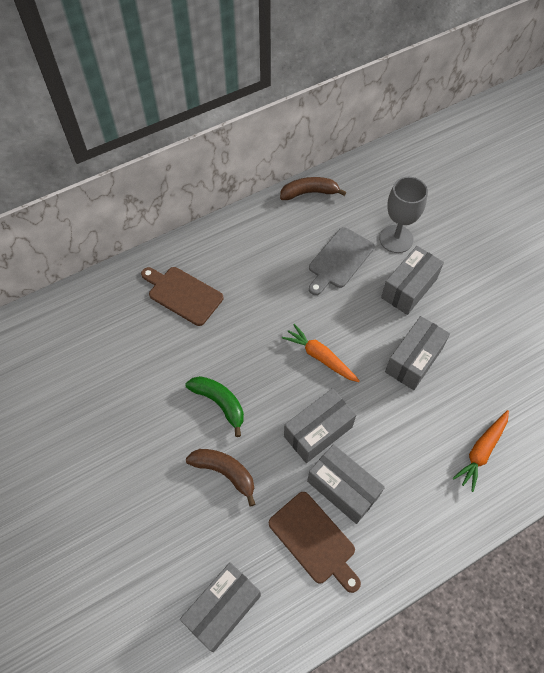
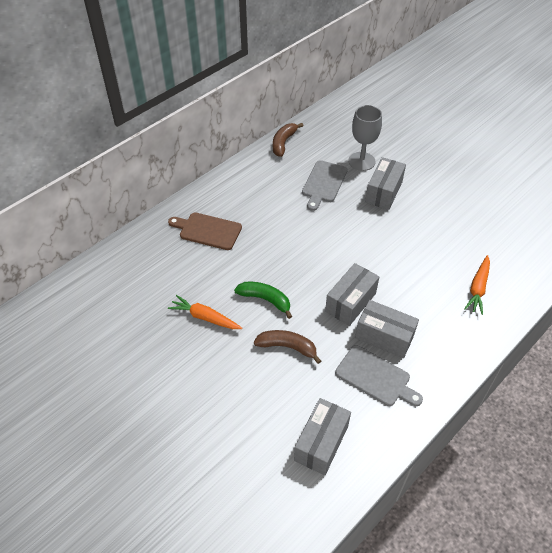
camera: 15 degrees left, 10 degrees down
(309, 193) = (283, 143): brown banana -> brown banana turned 45 degrees counterclockwise
(314, 540) = (375, 377): brown cutting board -> grey cutting board
(320, 357) = (333, 251): orange carrot -> orange carrot (205, 317)
(413, 360) = (405, 239): grey box -> none

